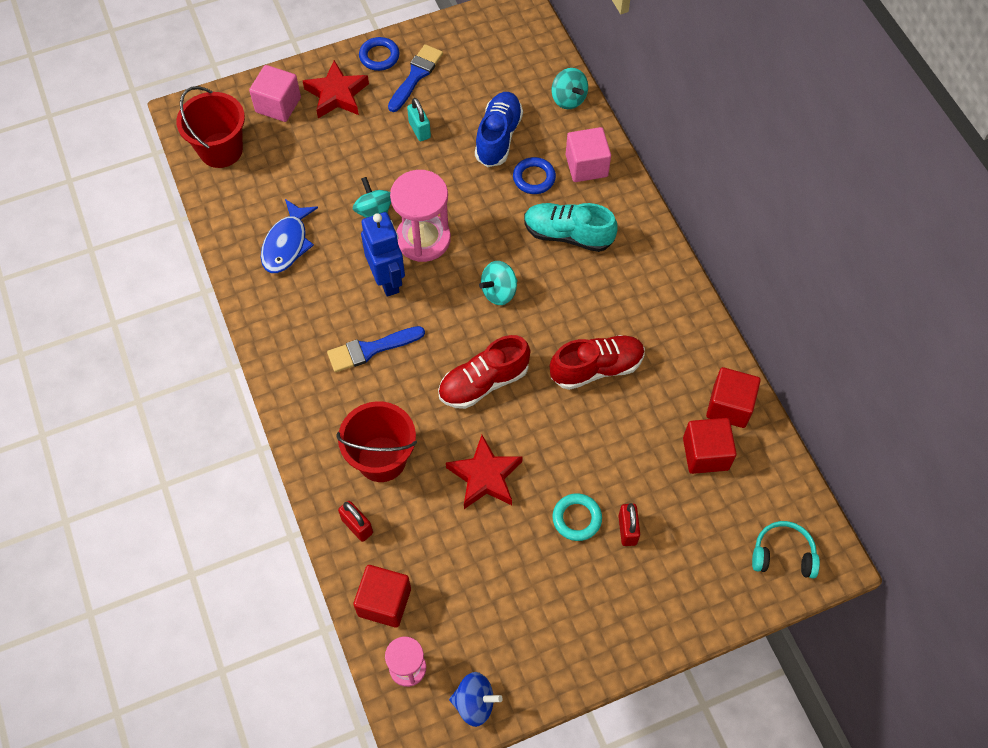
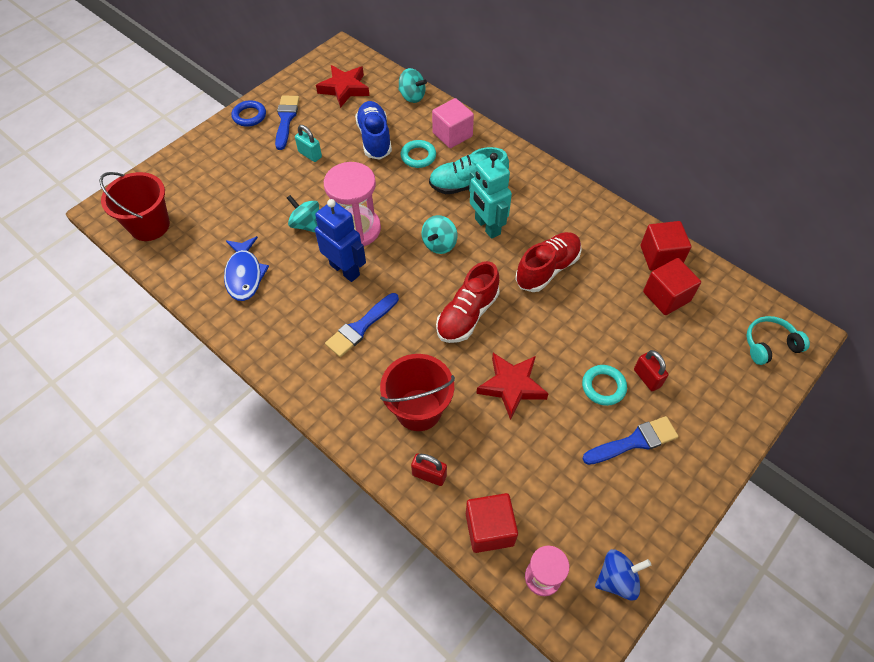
camera: 25 degrees left, 5 degrees down
(278, 105) = (183, 176): pink cube -> none
(337, 94) = (229, 153): red star -> red star (344, 89)
(534, 178) = (418, 156): blue ring -> turquoise ring
(561, 292) = (487, 226): none -> turquoise robot
(572, 586) = (634, 441): none -> blue brush

